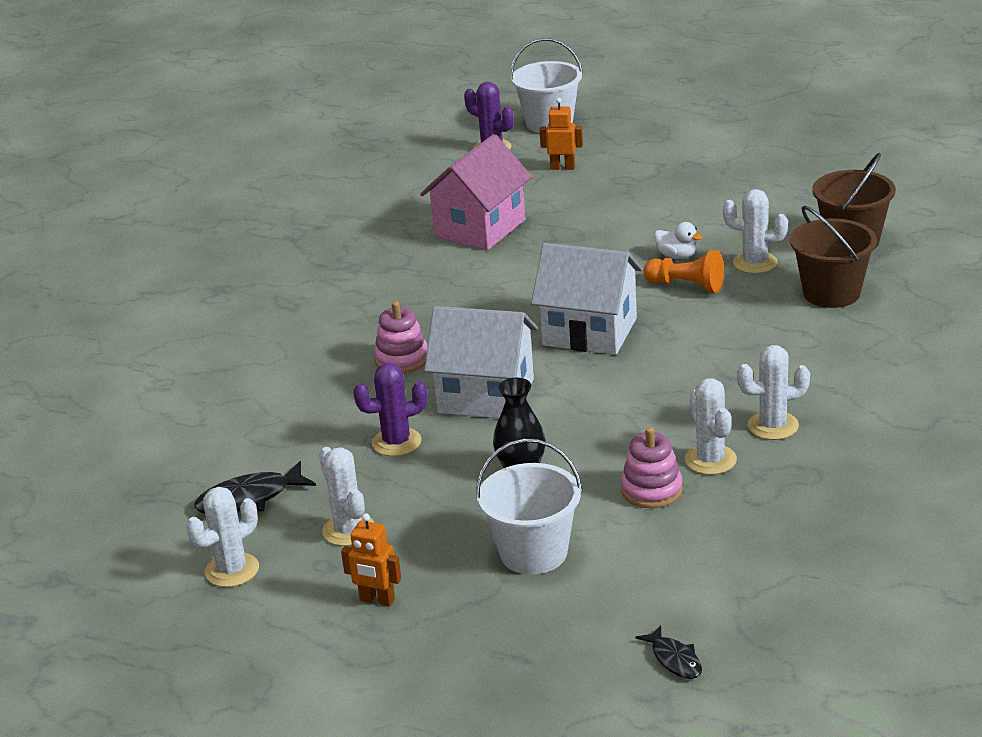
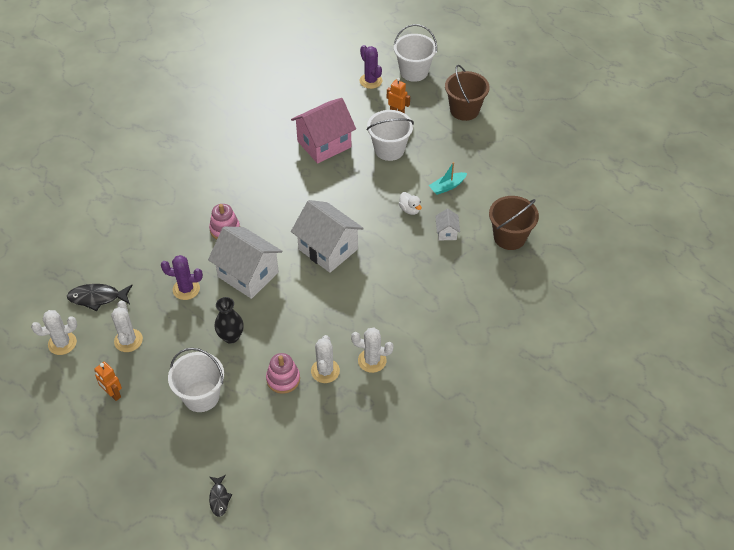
camera: 20 degrees right, 20 degrees up
(586, 206) = (389, 149): none -> white bucket
(687, 286) = (399, 235): orange pawn -> none
(710, 218) = (447, 186): none -> turquoise boat
(755, 263) = (446, 232): white cactus -> white house
(831, 293) = (470, 274): brown bucket -> brown bucket (464, 110)

